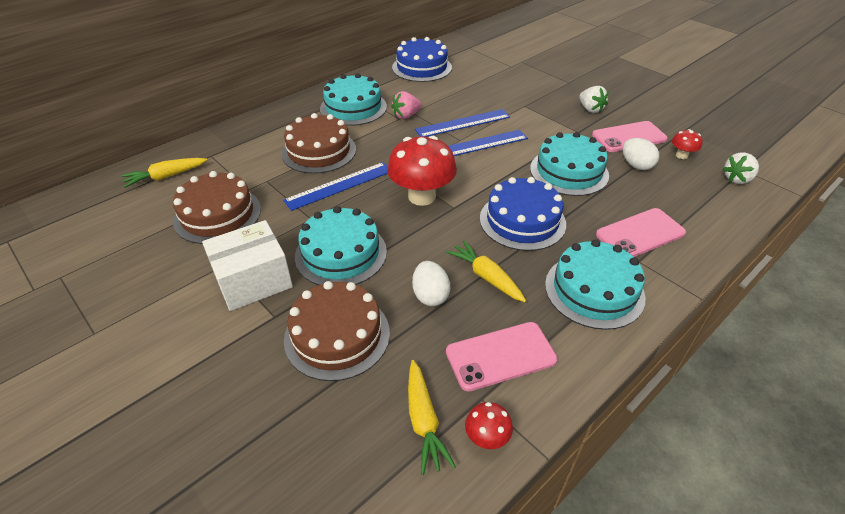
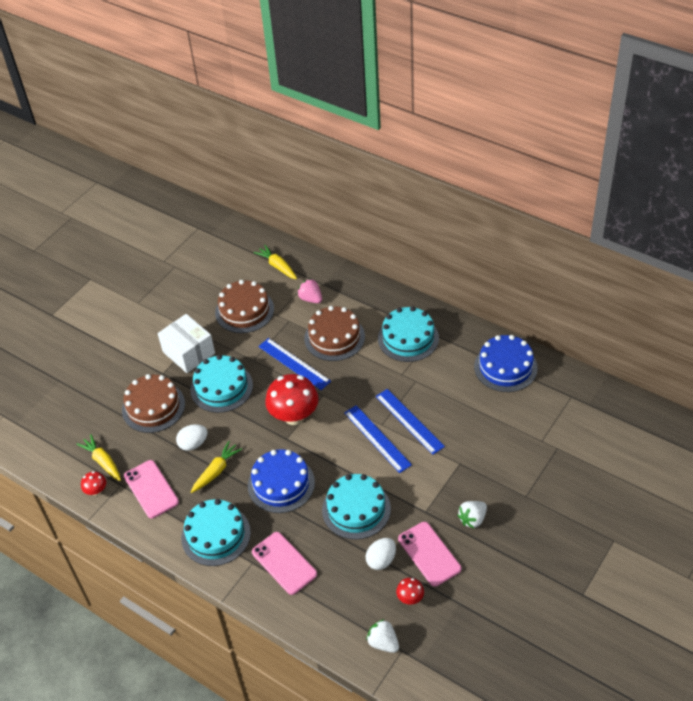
camera: 80 degrees right, 5 degrees up
(406, 116) = (407, 378): pink strawberry -> pink strawberry (310, 299)
(424, 421) = (102, 461): yellow carrot -> yellow carrot turned 75 degrees clockwise

